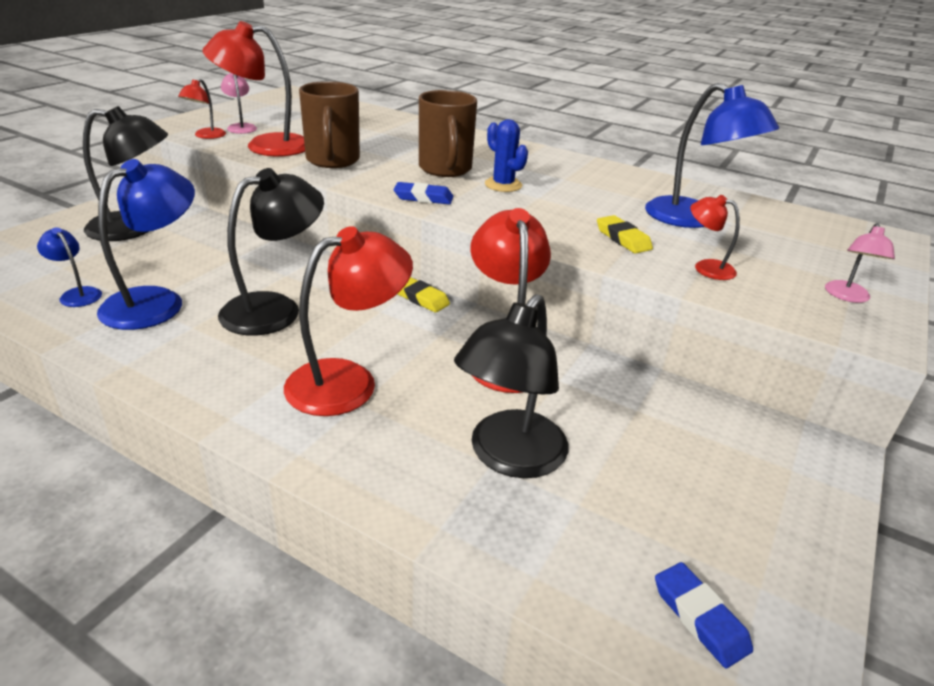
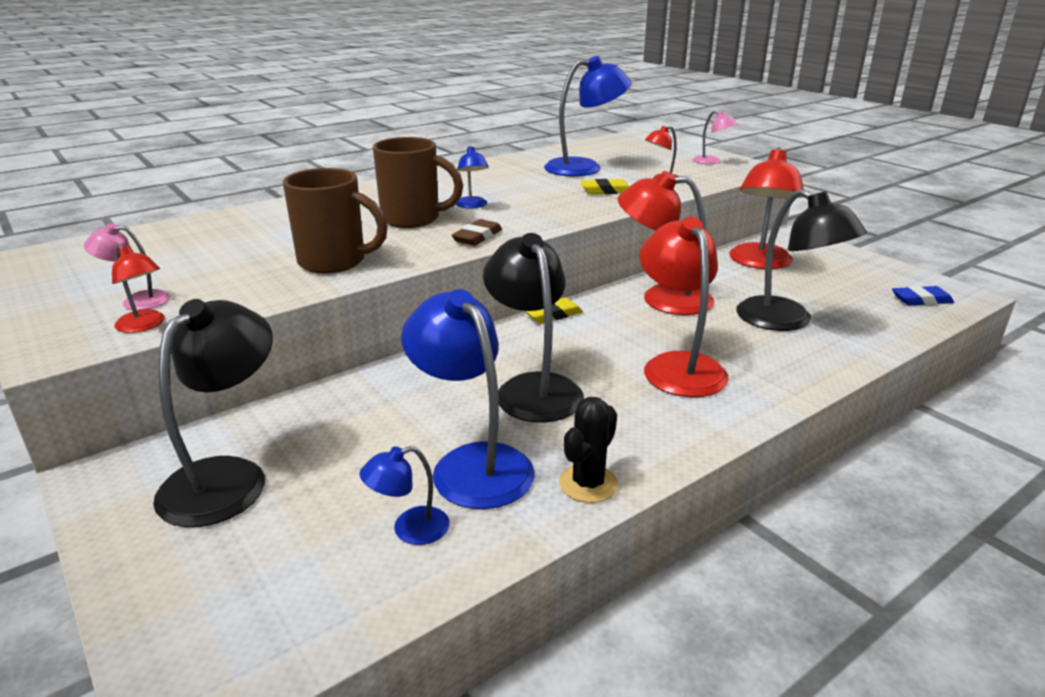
camera: 65 degrees left, 5 degrees down
(131, 355) = (588, 483): none -> black cactus
(265, 146) = (238, 292): red lamp -> red lamp (759, 263)
(423, 197) = (477, 237): blue eraser -> brown eraser
(503, 185) = (472, 206): blue cactus -> blue lamp

